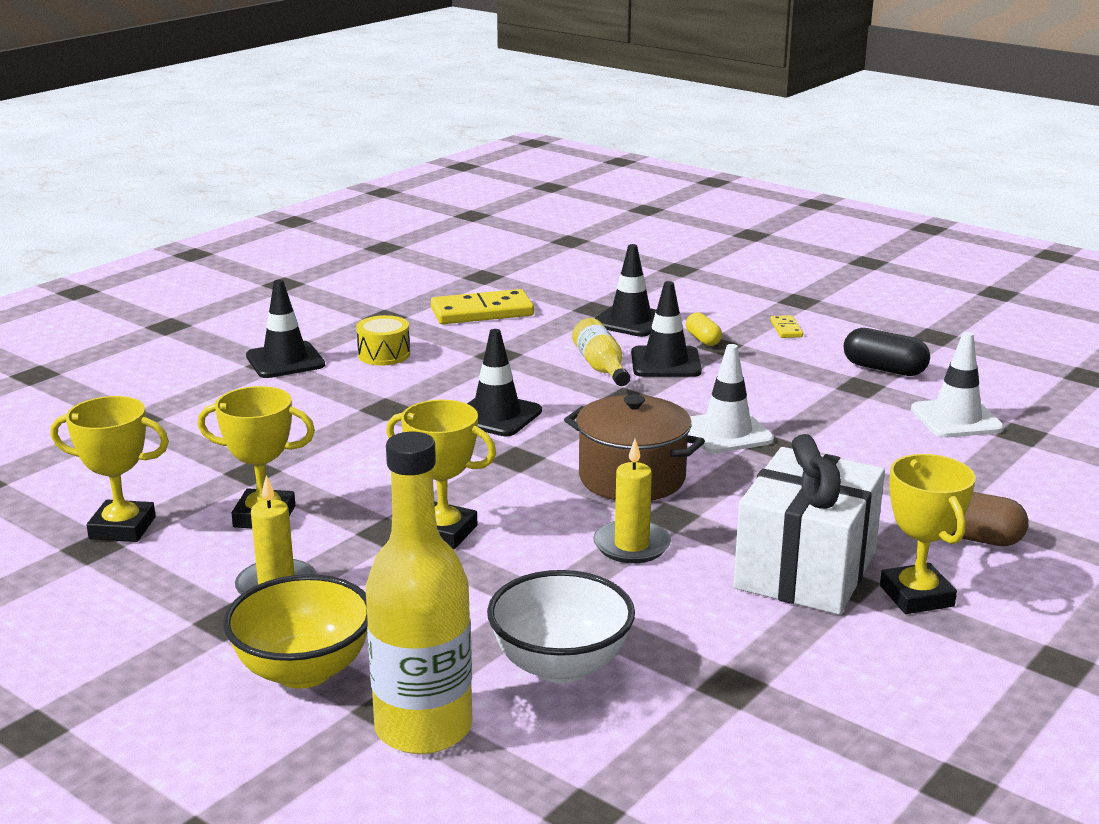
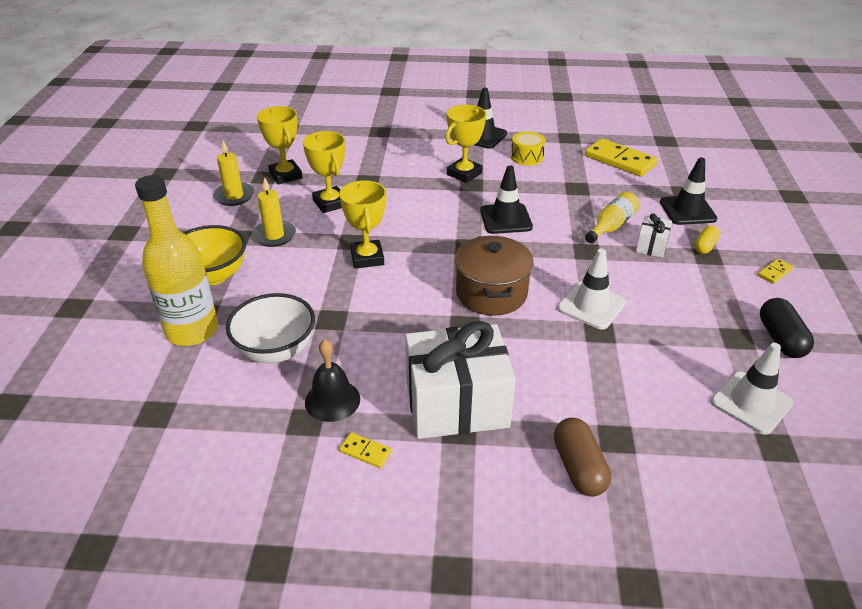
camera: 55 degrees right, 15 degrees up
(631, 545) = (416, 324): yellow candle -> yellow candle (234, 196)
(665, 363) = (651, 246): black traffic cone -> white gift
(712, 652) = (332, 400): none -> black bell
(829, 658) = (365, 451): none -> yellow domino
(916, 596) = (473, 467): yellow trophy -> yellow trophy (464, 174)

